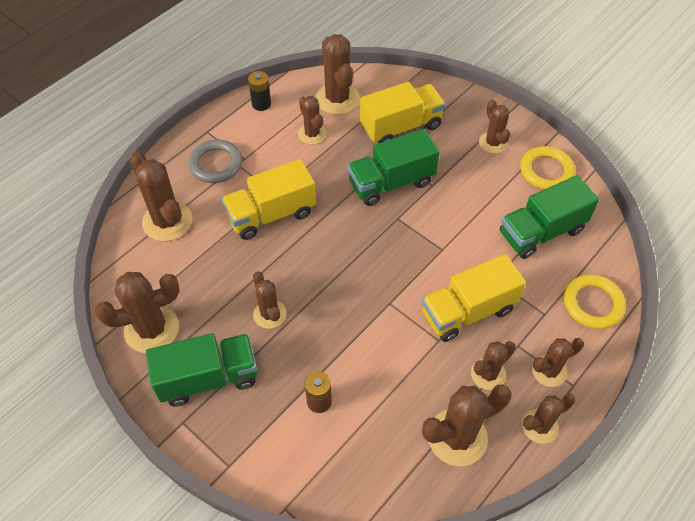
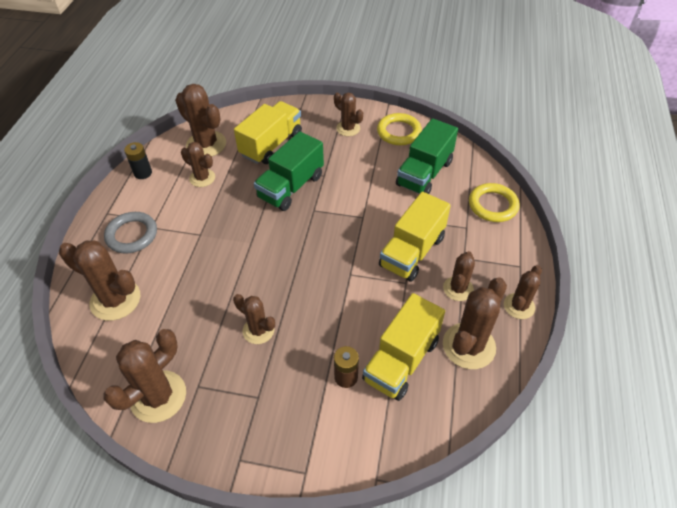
camera: 30 degrees left, 5 degrees down
(208, 378) = (238, 410): green truck -> none
(271, 214) = (207, 252): yellow truck -> yellow truck (401, 360)
(549, 371) = (497, 265): brown cactus -> none

